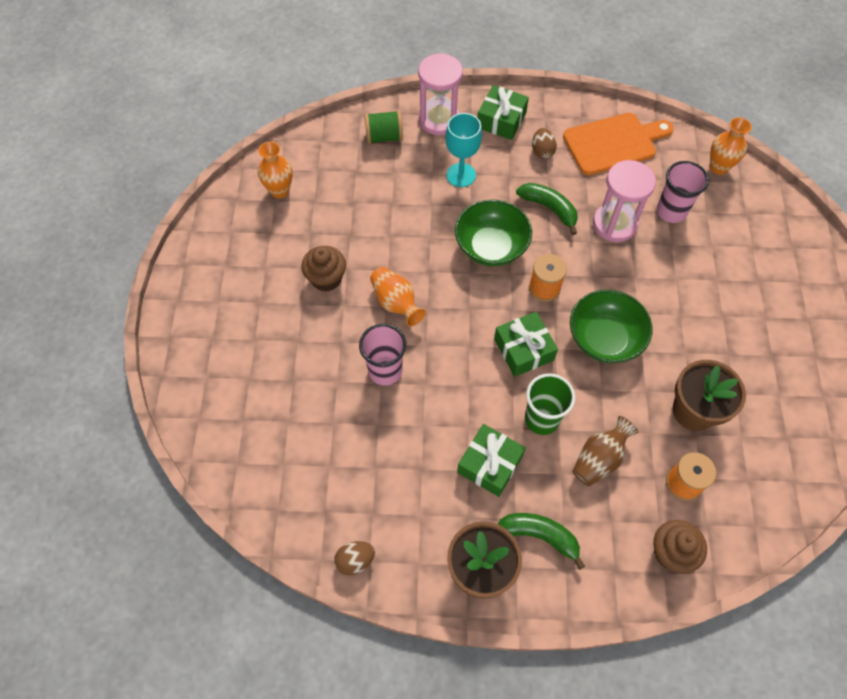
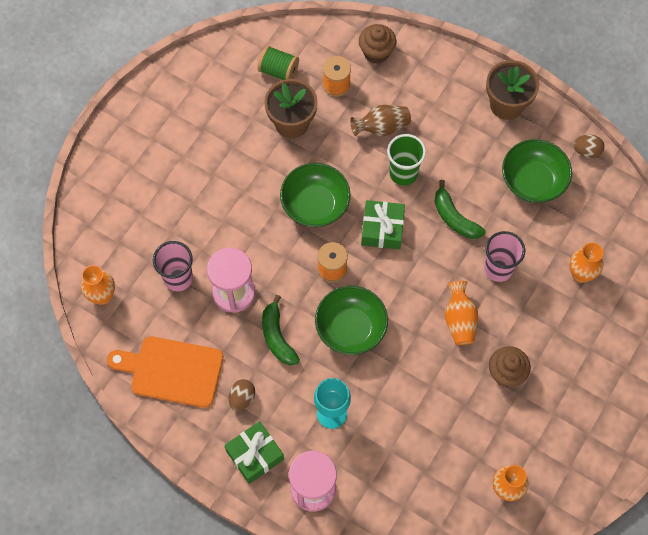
camera: 150 degrees left, 5 degrees up
(297, 409) = (580, 274): none -> orange vase
(384, 137) = (377, 497): green spool -> green spool (278, 71)
(399, 487) = (533, 181): none -> green bowl
(490, 464) = (460, 163): green gift -> none
(539, 535) = (455, 104): green banana -> green banana (454, 218)

